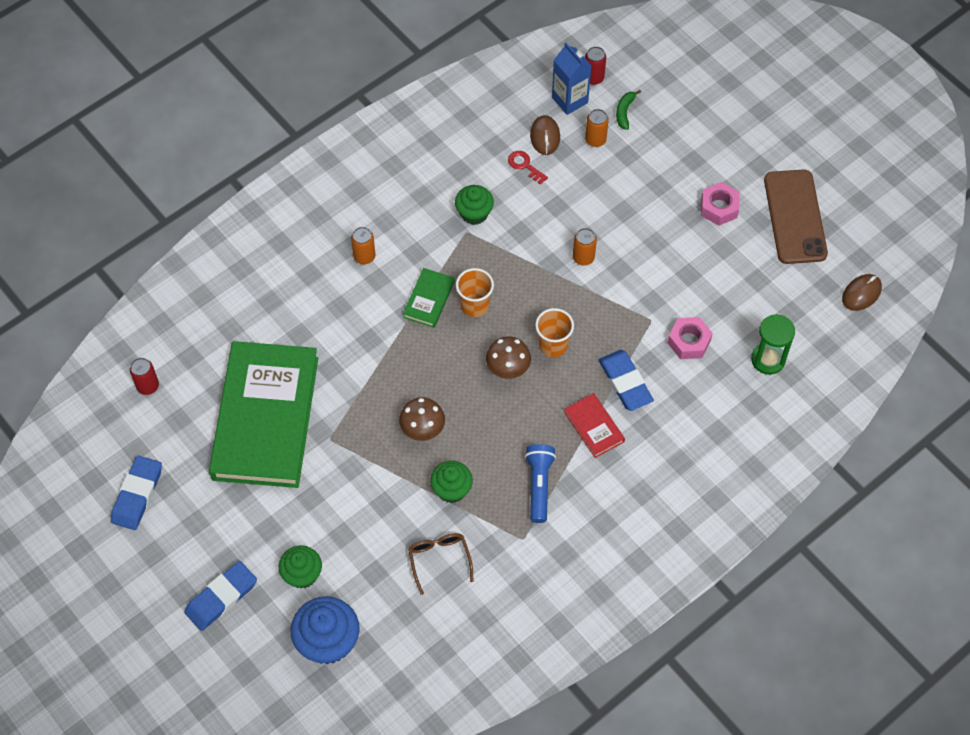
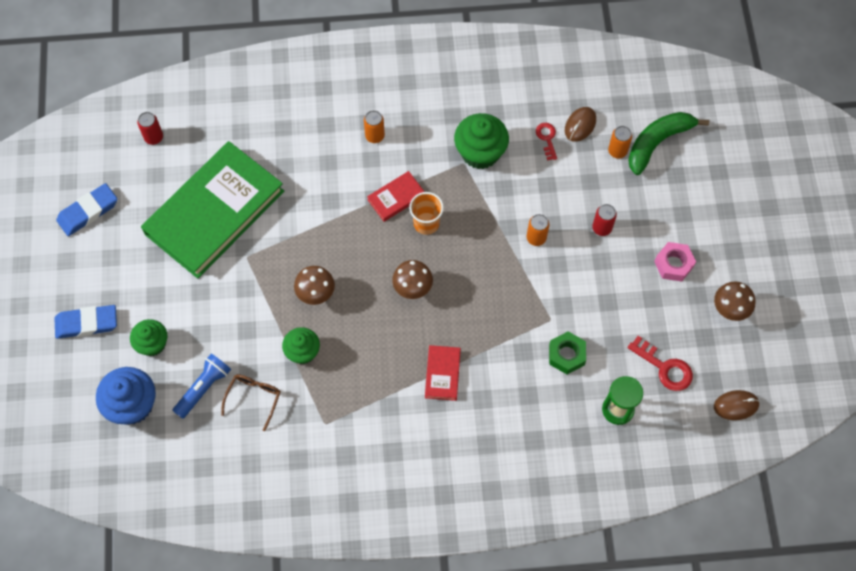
camera: 35 degrees right, 5 degrees up
(429, 299) = (396, 198): green book -> red book
(474, 213) = (480, 152): green cupcake -> green cupcake, size x1.55
(539, 485) = (367, 391): blue flashlight -> blue flashlight (203, 388)
(553, 345) = (460, 291): orange cup -> none
(569, 100) = (621, 108): blue carton -> none
(593, 78) = (654, 101): red can -> red can (602, 228)
(624, 112) = (658, 142): green banana -> green banana, size x2.11
(625, 382) = (493, 355): blue eraser -> none
(689, 341) = (566, 355): pink nut -> green nut
(779, 299) = (664, 367): none -> red key
(795, 217) = (729, 309): brown phone -> brown mushroom

